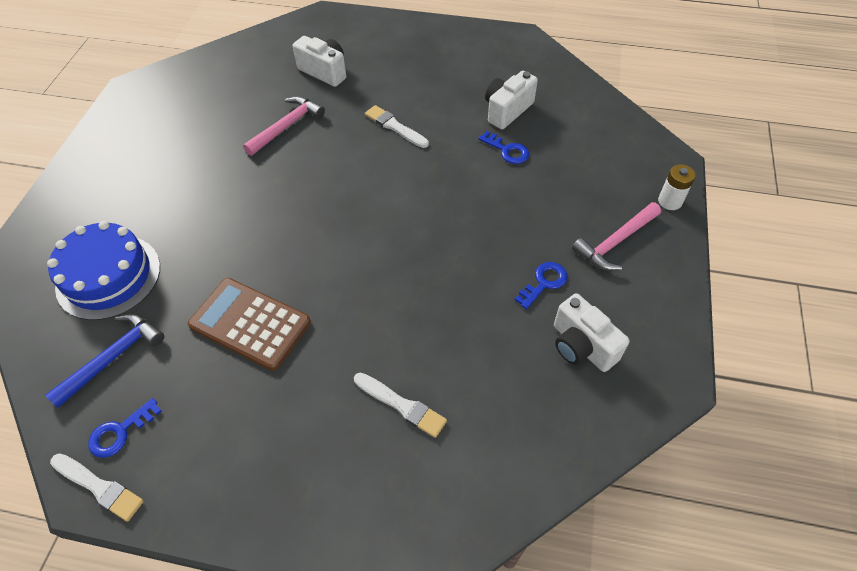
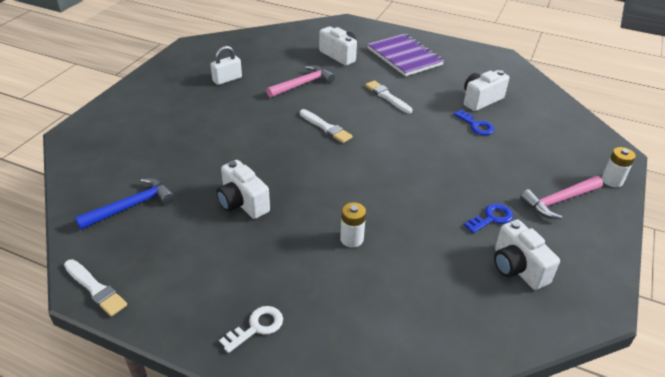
camera: 10 degrees right, 15 degrees down
(108, 276) = (143, 154): blue cake -> none
(120, 432) = (122, 255): blue key -> none
(189, 136) = (227, 79): none -> white padlock
(250, 324) = (242, 203): brown calculator -> white camera
(304, 494) = (256, 327): none -> white key
(390, 347) = (351, 239): none -> white battery
(401, 405) = (352, 281): white brush -> white brush (326, 127)
(405, 59) = (404, 57): none -> purple notebook

